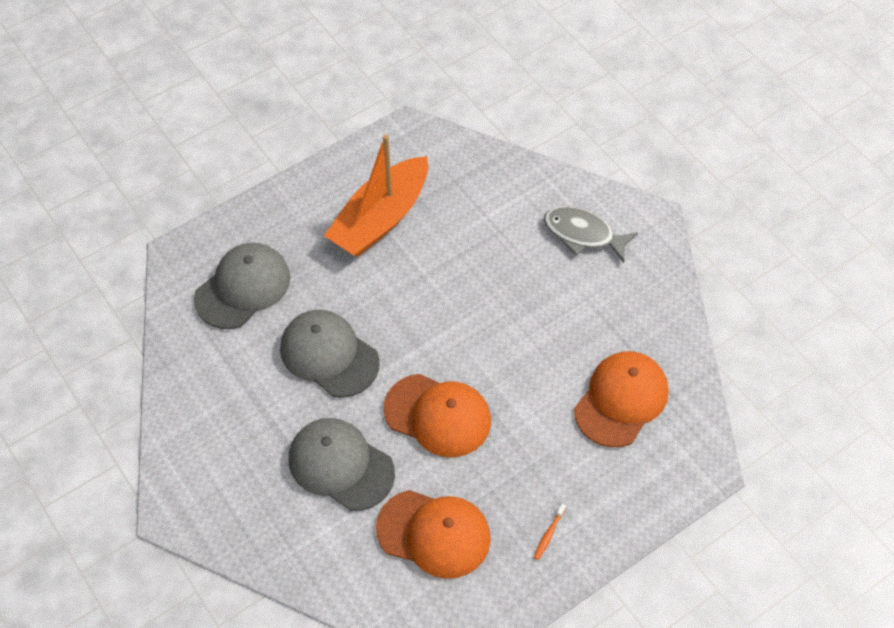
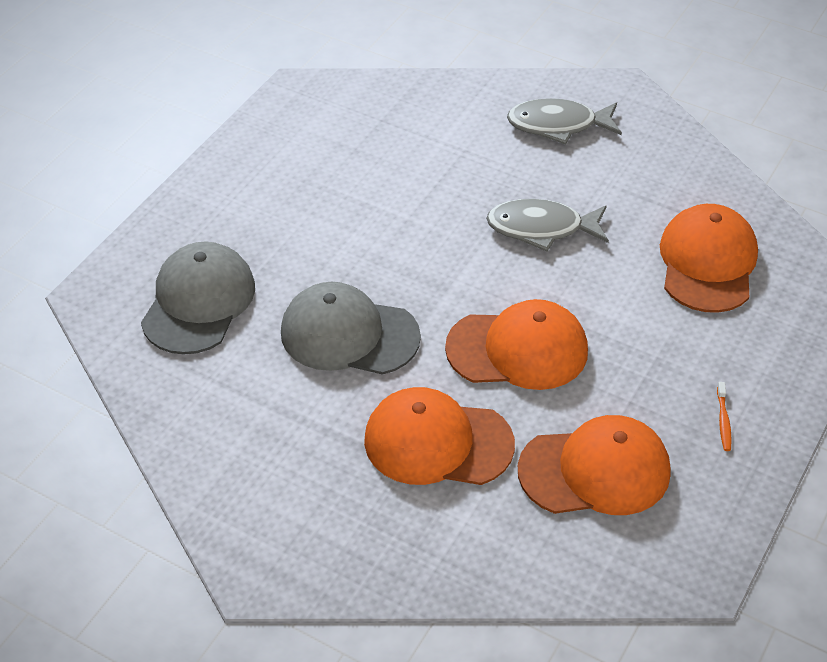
camera: 25 degrees left, 10 degrees down
(341, 465) = (437, 442): grey cap -> orange cap
(380, 219) = (322, 181): orange boat -> none
(515, 321) = (541, 228): none -> grey fish

